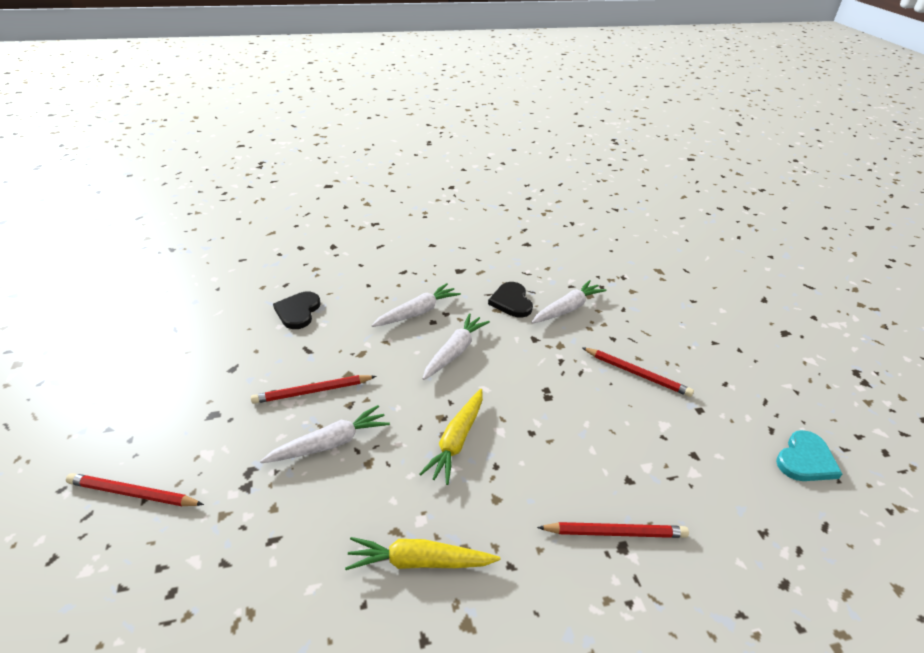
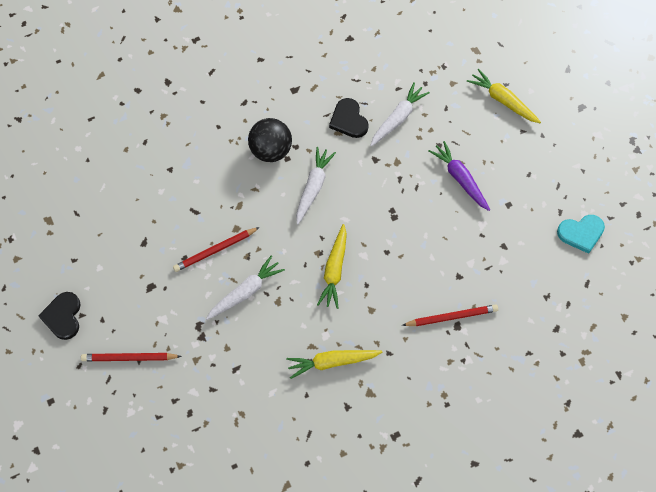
camera: 10 degrees left, 25 degrees up
(298, 311) = (170, 172): black heart -> black heart (63, 316)
(417, 312) = (271, 151): white carrot -> black ball
(637, 374) = (460, 179): red pencil -> purple carrot
(690, 313) = (503, 101): none -> yellow carrot
(805, 460) = (581, 233): turquoise heart -> turquoise heart turned 45 degrees clockwise

